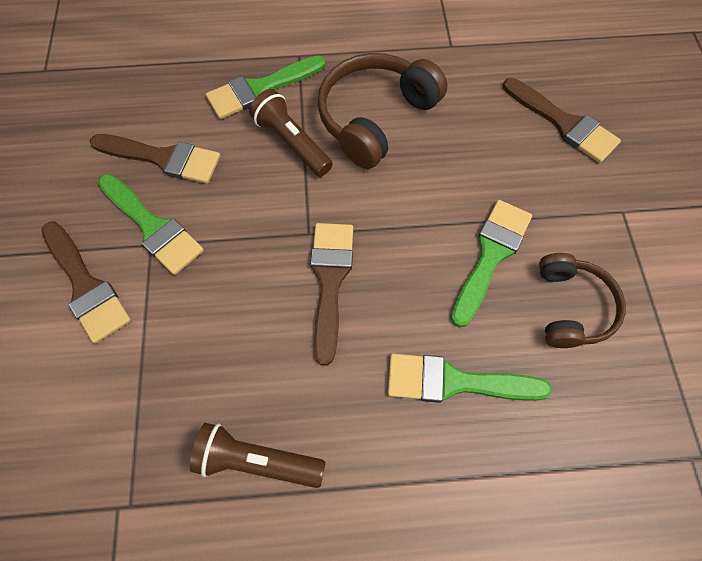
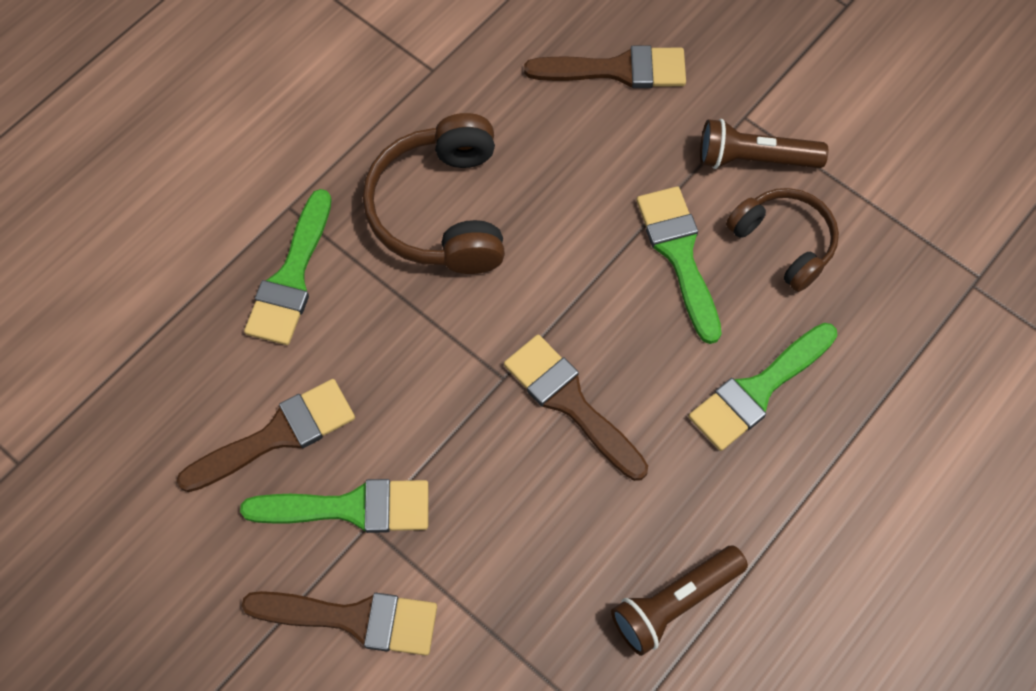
camera: 45 degrees left, 0 degrees up
(292, 143) = (388, 306): brown flashlight -> brown flashlight (754, 159)

